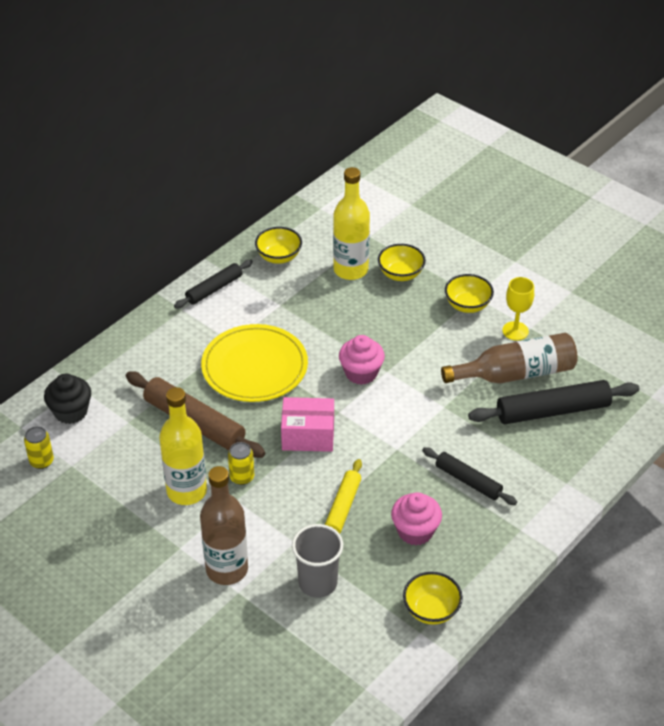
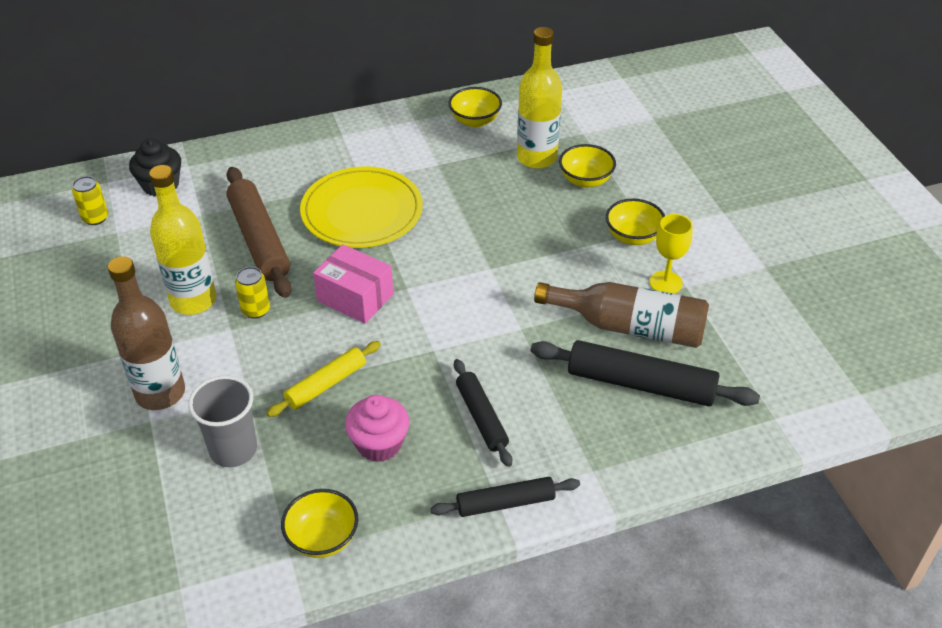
camera: 30 degrees right, 0 degrees up
(214, 289) = (387, 127): black rolling pin -> black rolling pin (505, 503)
(361, 373) = (462, 259): pink cupcake -> none

